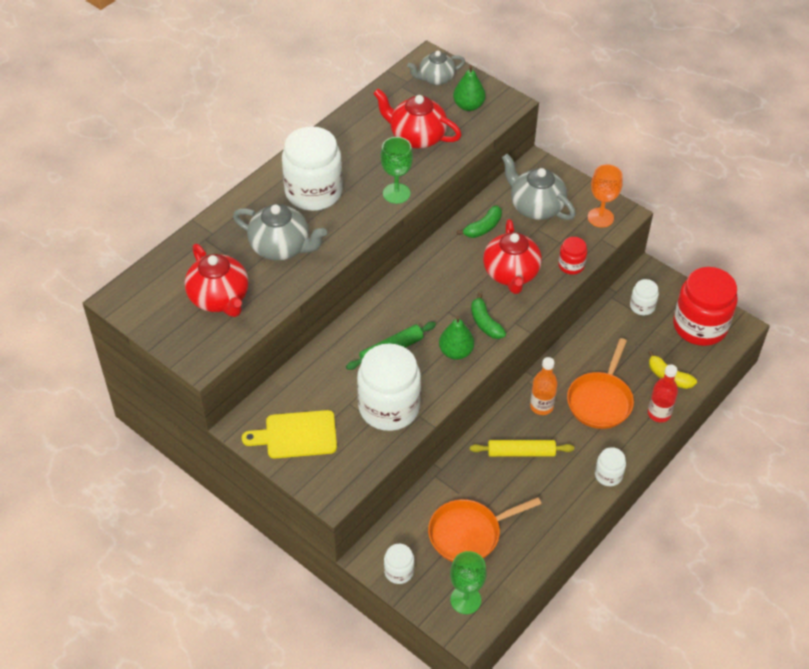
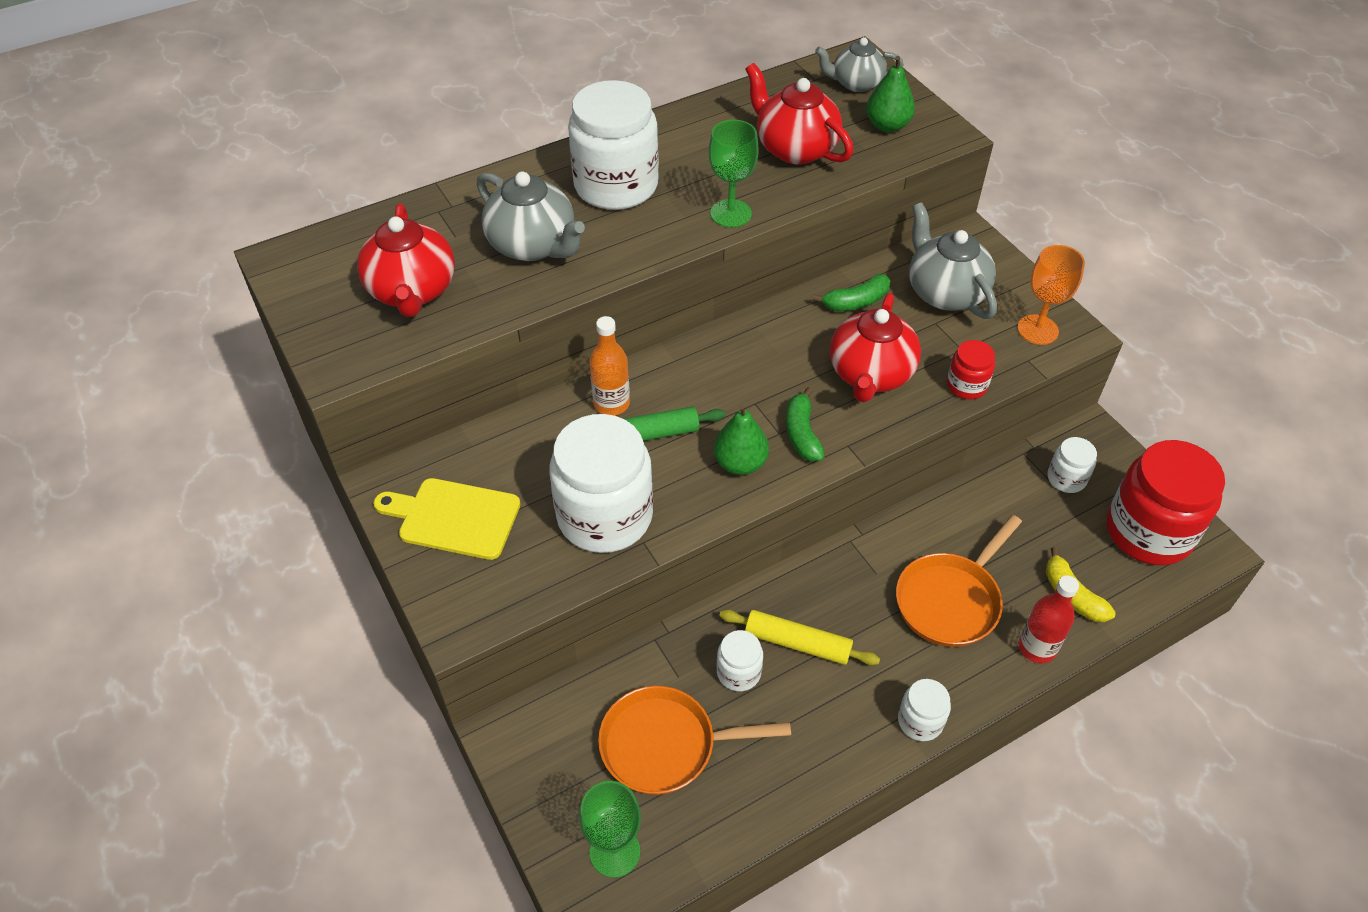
camera: 20 degrees right, 0 degrees up
(399, 571) = (535, 770): white jar -> white jar (738, 672)
(541, 406) = (856, 583): orange bottle -> orange bottle (611, 404)

